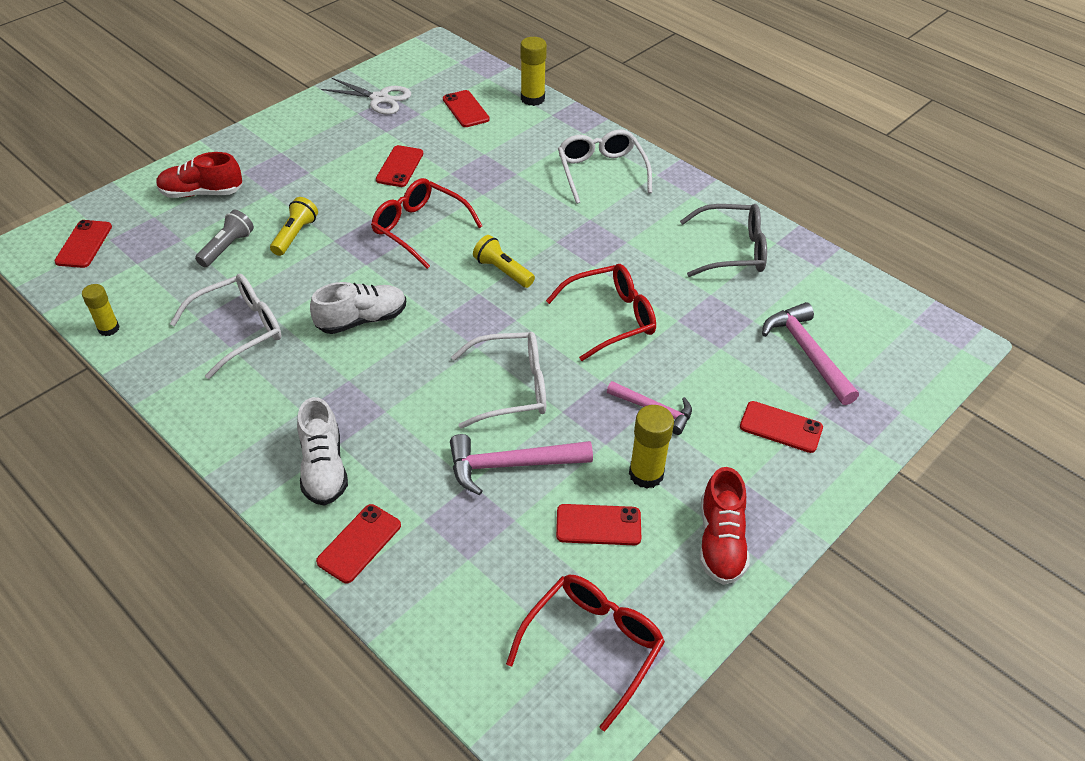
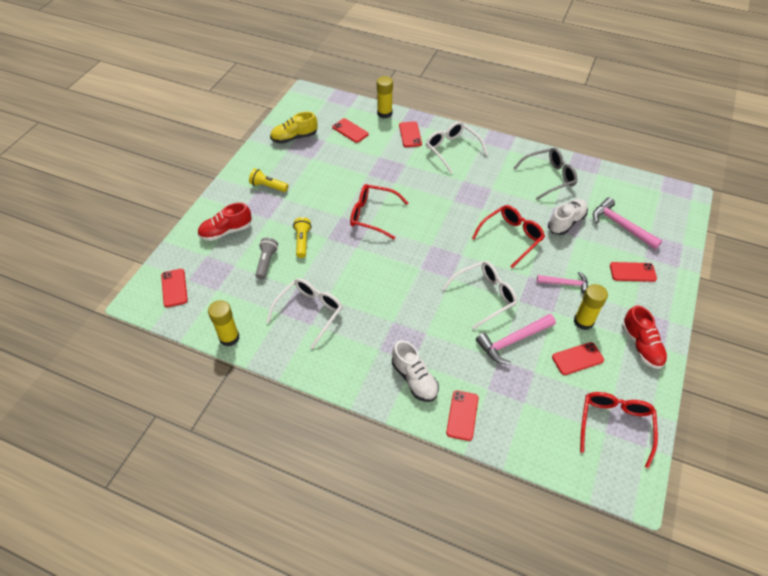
camera: 20 degrees left, 5 degrees up
(108, 328) = (229, 337): yellow glue stick -> yellow glue stick, size x1.51
(362, 320) = (377, 282): white shoe -> white shoe (566, 222)
(379, 98) = (294, 137): white scissors -> yellow shoe
(400, 167) = (335, 179): red phone -> red phone (410, 134)
(503, 271) = (436, 227): yellow flashlight -> yellow flashlight (268, 186)

